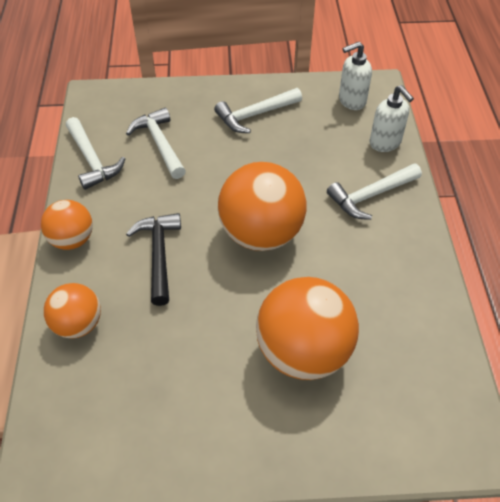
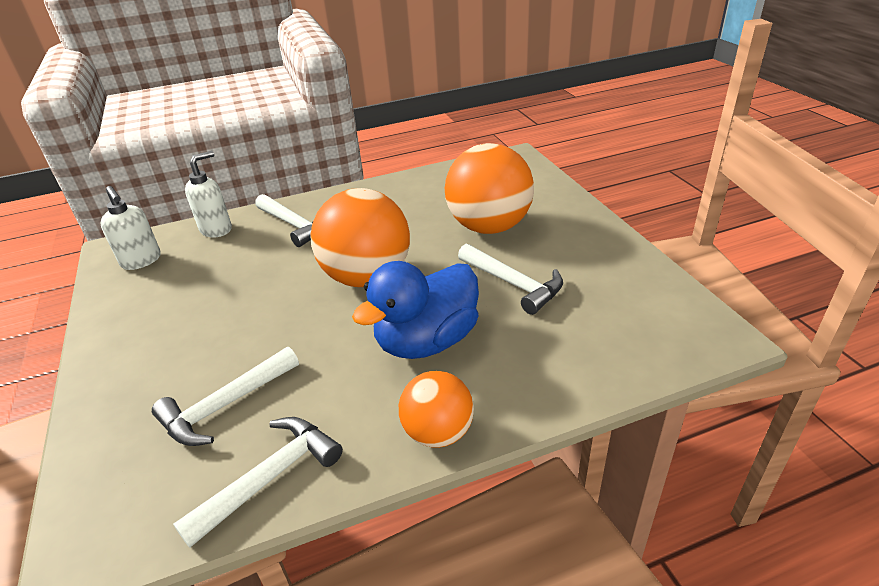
camera: 105 degrees left, 15 degrees down
(78, 324) = (556, 373): orange ball -> none
(159, 255) = (427, 341): black hammer -> blue duck
(255, 115) = (162, 328): white hammer -> white hammer (514, 284)

